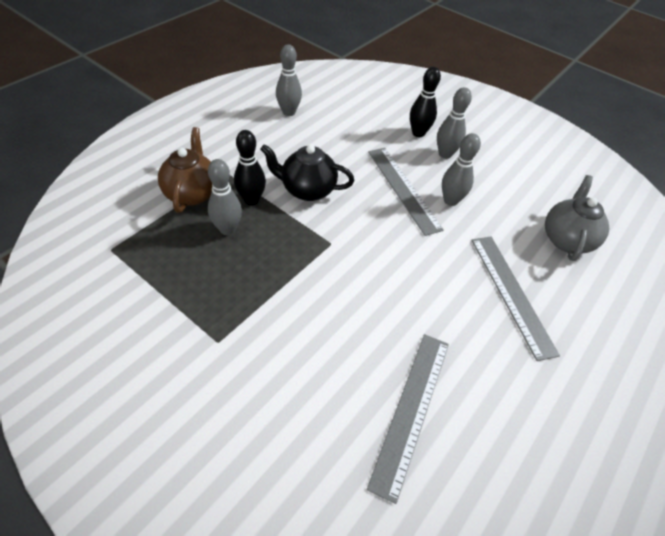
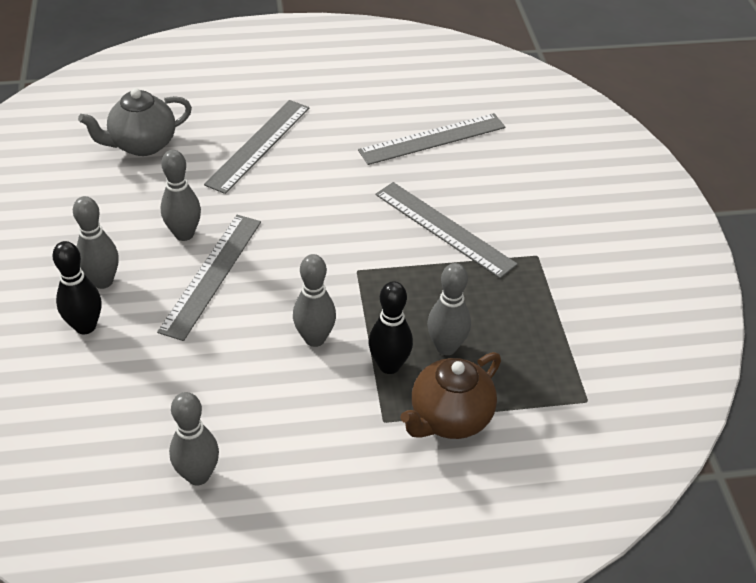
camera: 135 degrees left, 5 degrees down
(307, 190) = (315, 339): black teapot -> grey bowling pin
(308, 315) = (444, 228): none -> grey ruler

